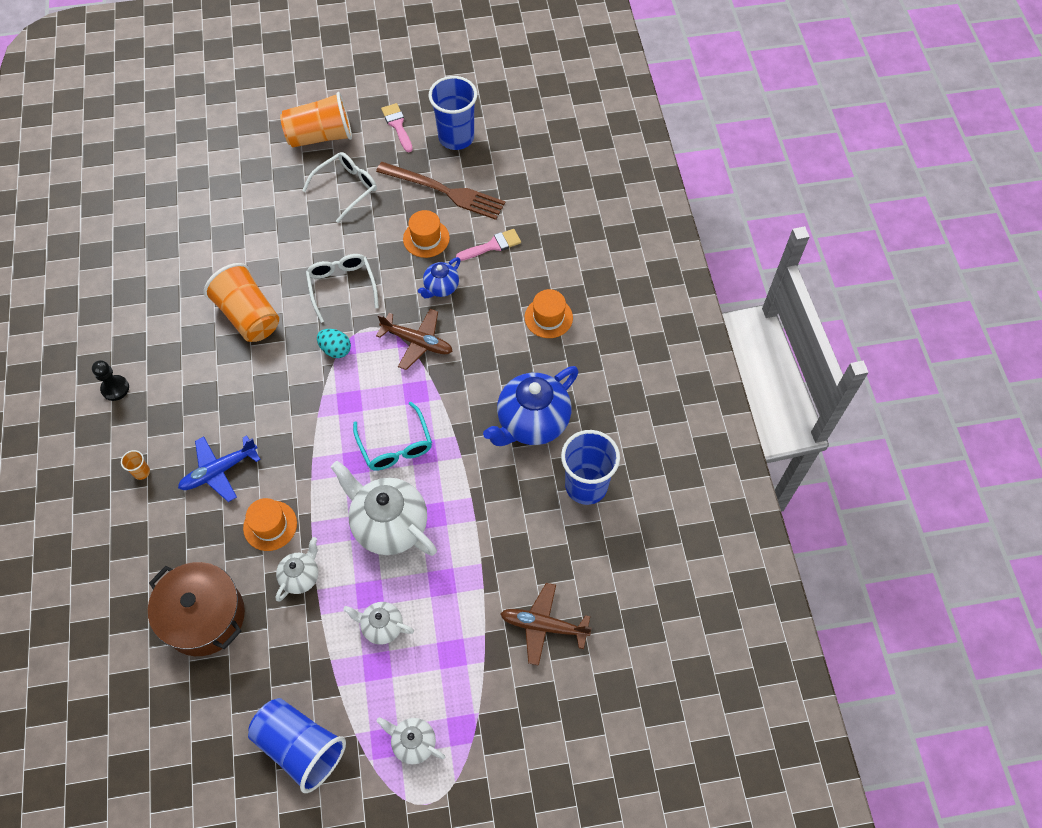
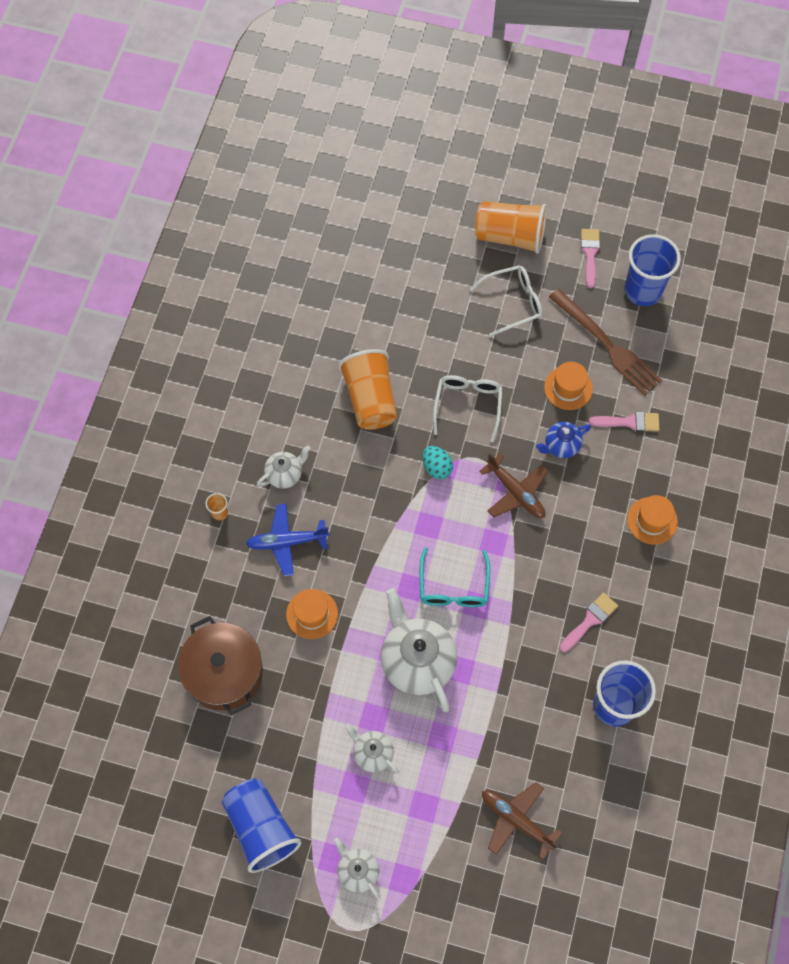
camera: 25 degrees right, 5 degrees up
(115, 388) = (225, 421): black pawn -> none
(301, 577) = (320, 674): white teapot -> white teapot (285, 474)
(532, 422) = (590, 620): blue teapot -> pink brush

